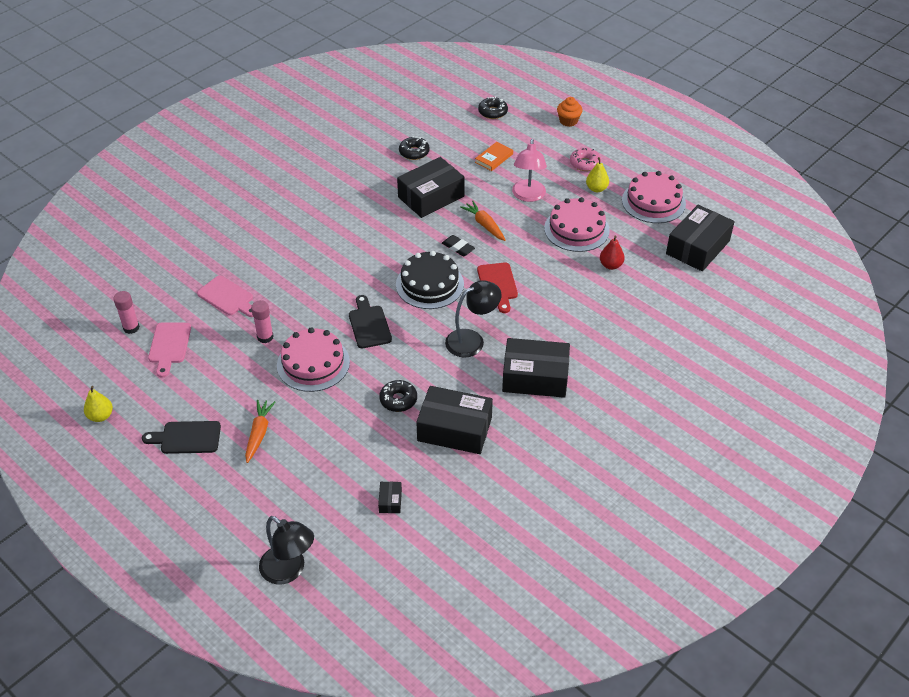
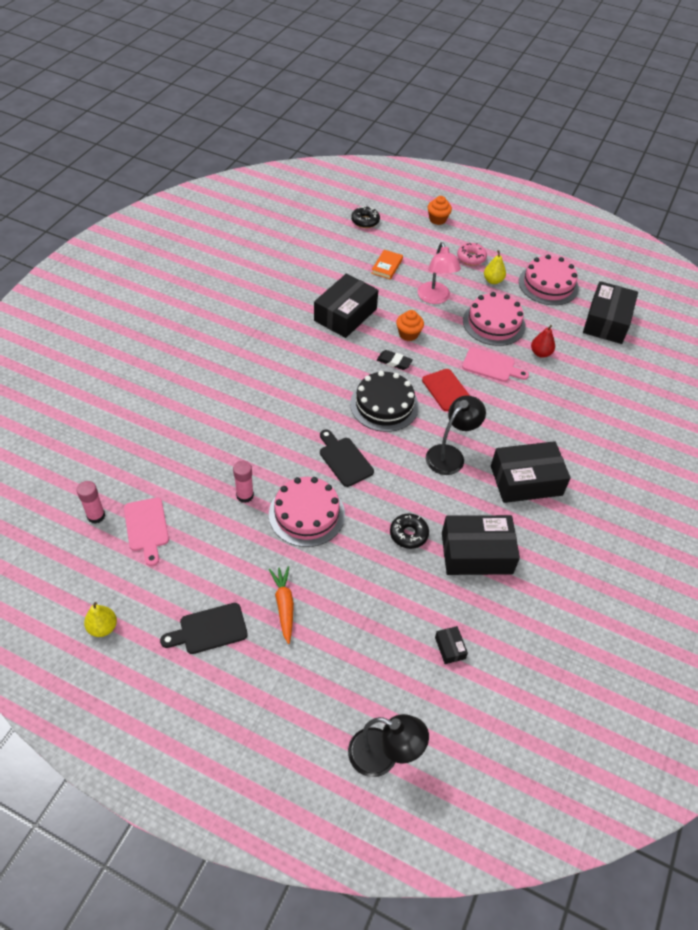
camera: 20 degrees left, 5 degrees up
(227, 297) = (187, 460): pink cutting board -> pink cutting board (491, 366)
(414, 152) = (309, 272): black donut -> none
(484, 225) = (408, 334): orange carrot -> orange cupcake

